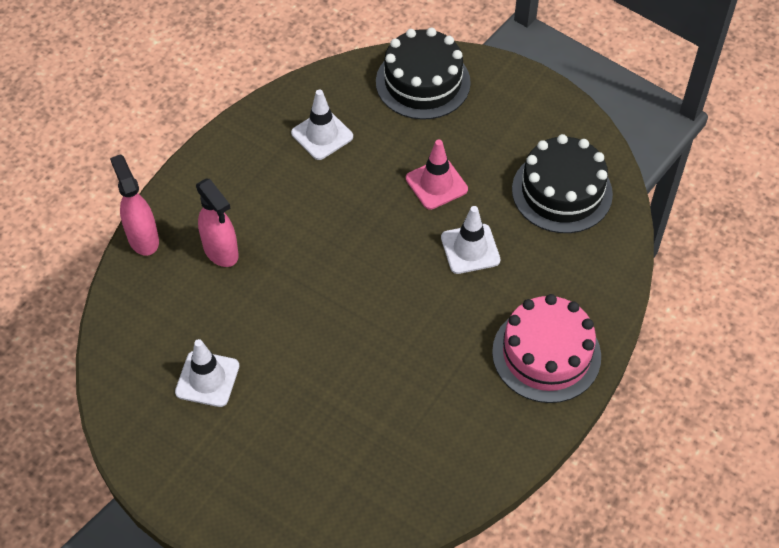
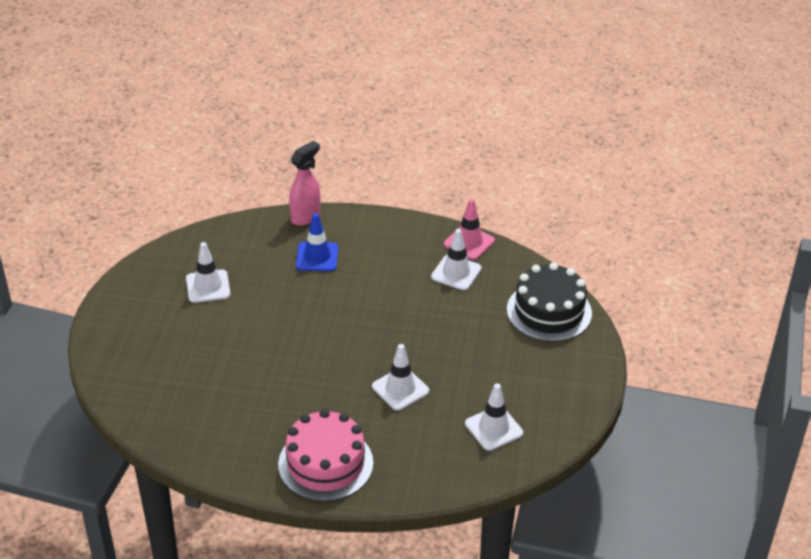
camera: 65 degrees right, 15 degrees down
(221, 252) = (317, 257): pink spray bottle -> blue traffic cone
(436, 184) = (451, 350): pink traffic cone -> pink traffic cone (469, 242)
(562, 191) = (493, 428): black cake -> white traffic cone

